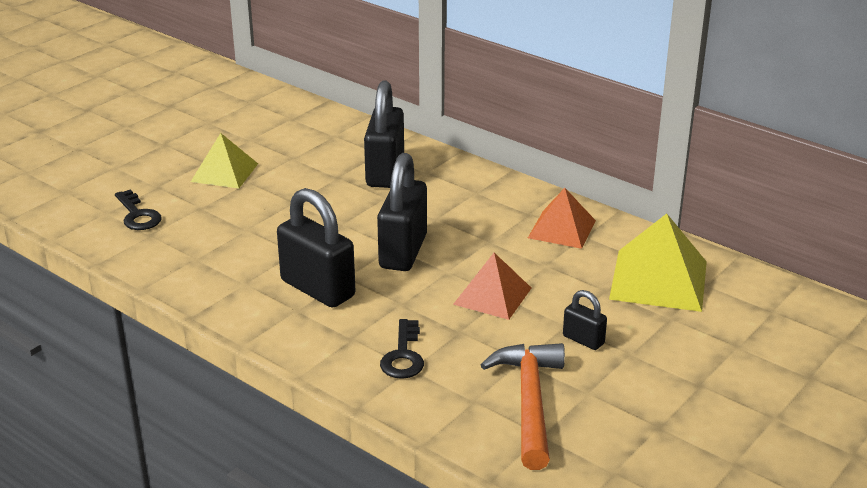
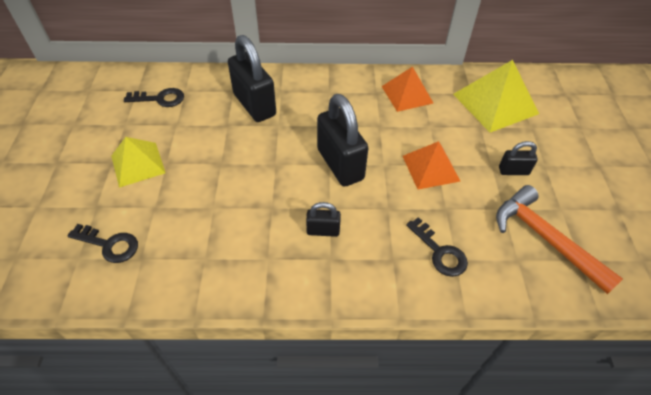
camera: 40 degrees left, 20 degrees up
(304, 133) = (160, 99): none -> black key
(317, 289) = (323, 230): black padlock -> black padlock, size x0.49

